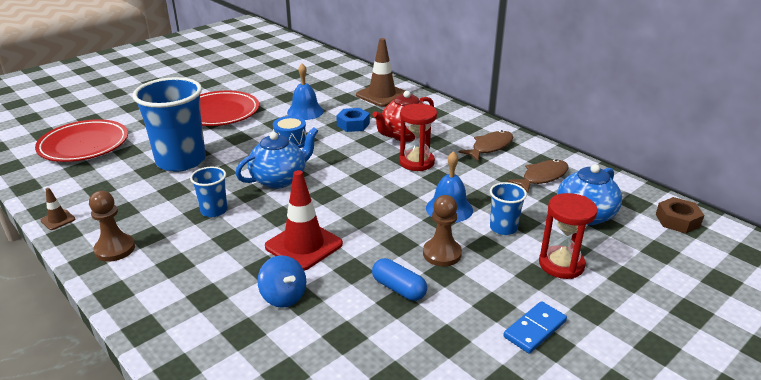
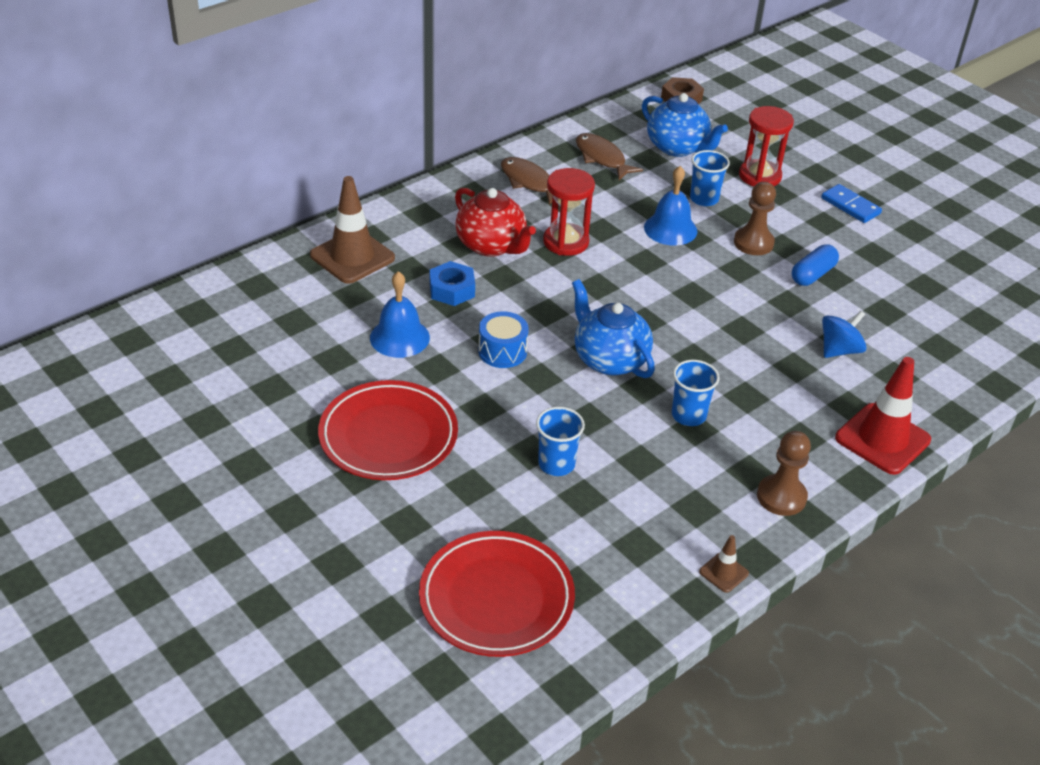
camera: 90 degrees left, 10 degrees up
(181, 161) = (556, 464): blue cup -> blue cup, size x0.48
(304, 245) = (752, 337): red traffic cone -> red traffic cone (882, 439)

